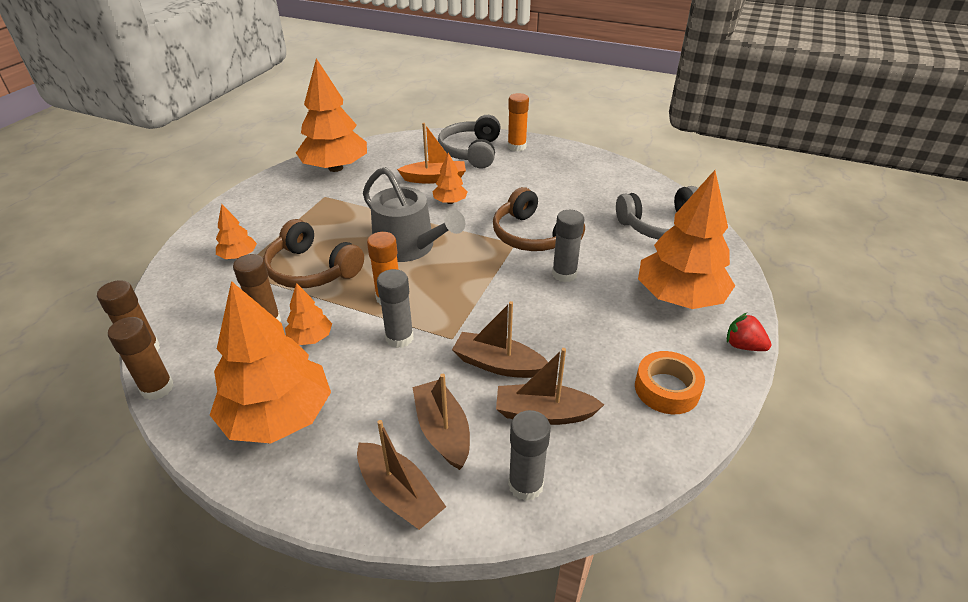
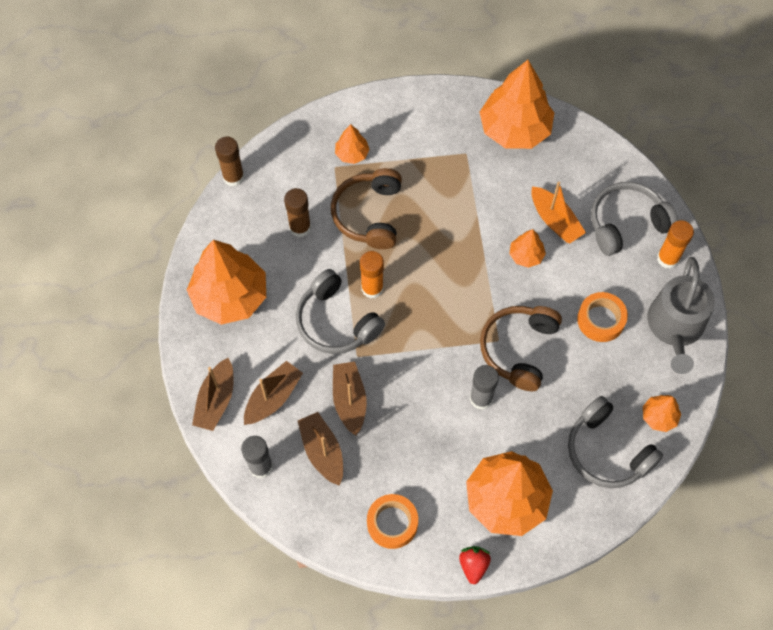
camera: 60 degrees right, 25 degrees up
(157, 388) = (211, 212): brown glue stick -> none
(310, 338) = (302, 266): orange tree -> orange tree (659, 416)
(399, 338) = (336, 322): grey glue stick -> grey headphones
(409, 247) = (440, 264): grey watering can -> grey watering can (675, 327)
(541, 189) = (600, 320): none -> orange tape

